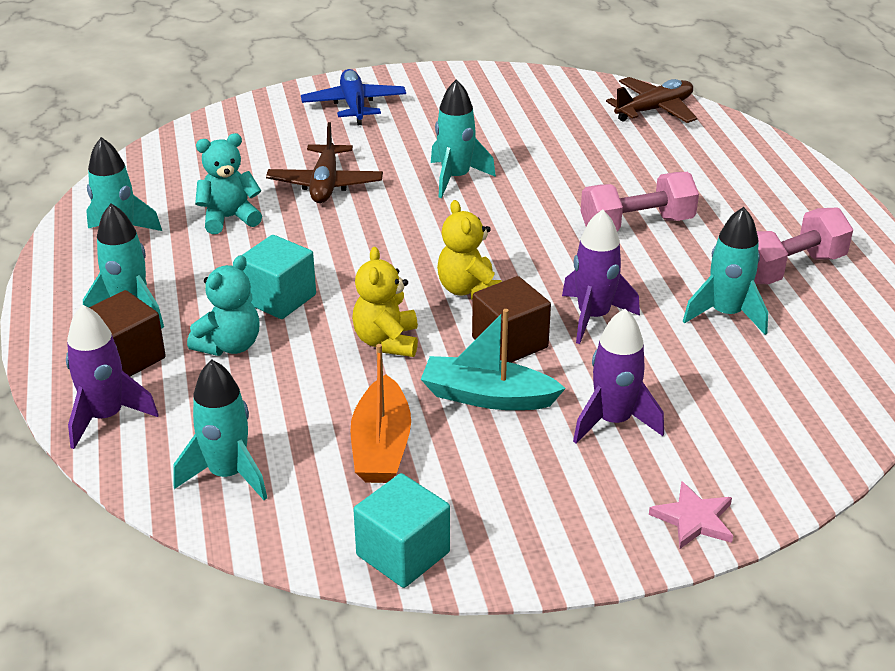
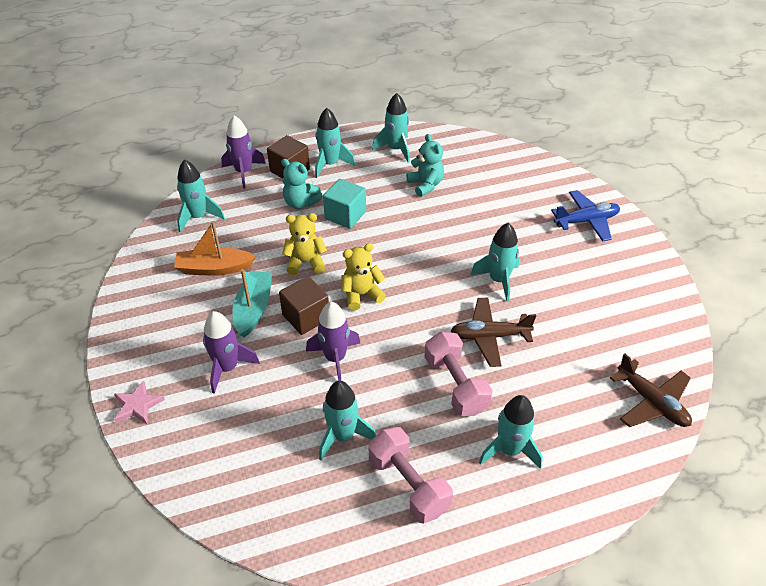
camera: 85 degrees right, 10 degrees up
(325, 184) = (474, 219): brown plane -> brown plane (489, 336)
(403, 554) = (133, 283): turquoise cube -> none
(729, 198) = (509, 450): none -> turquoise rocket

